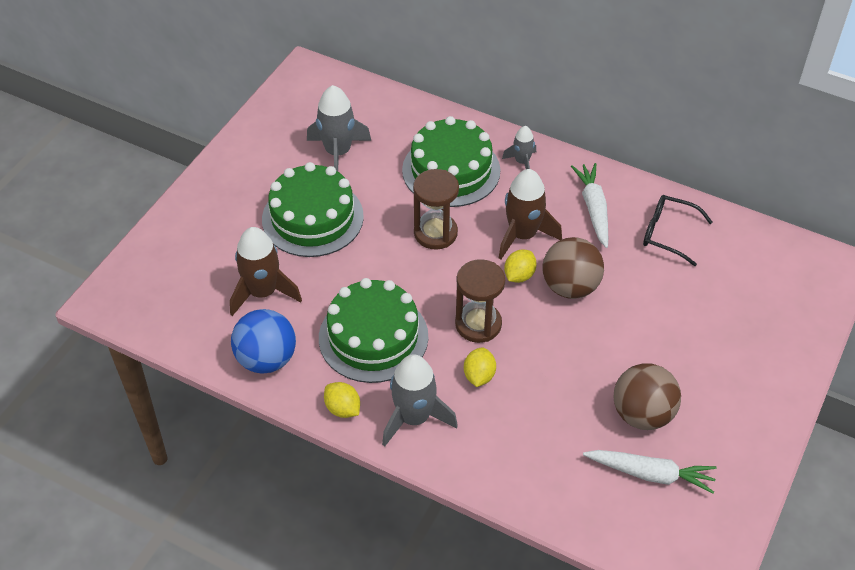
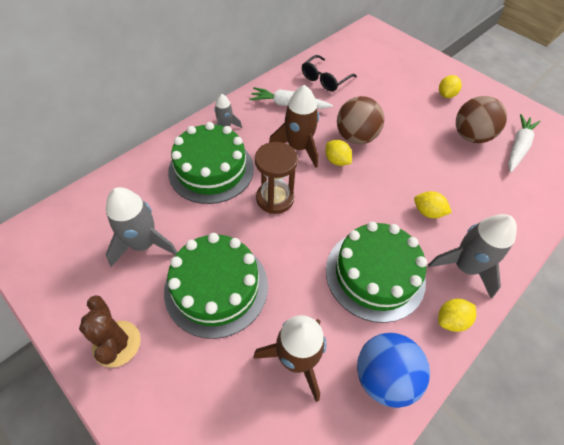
camera: 75 degrees left, 5 degrees up
(239, 172) = (117, 343): none -> brown cactus
(478, 324) = (377, 198): brown hourglass -> none
(720, 378) = (446, 95): none -> yellow lemon

